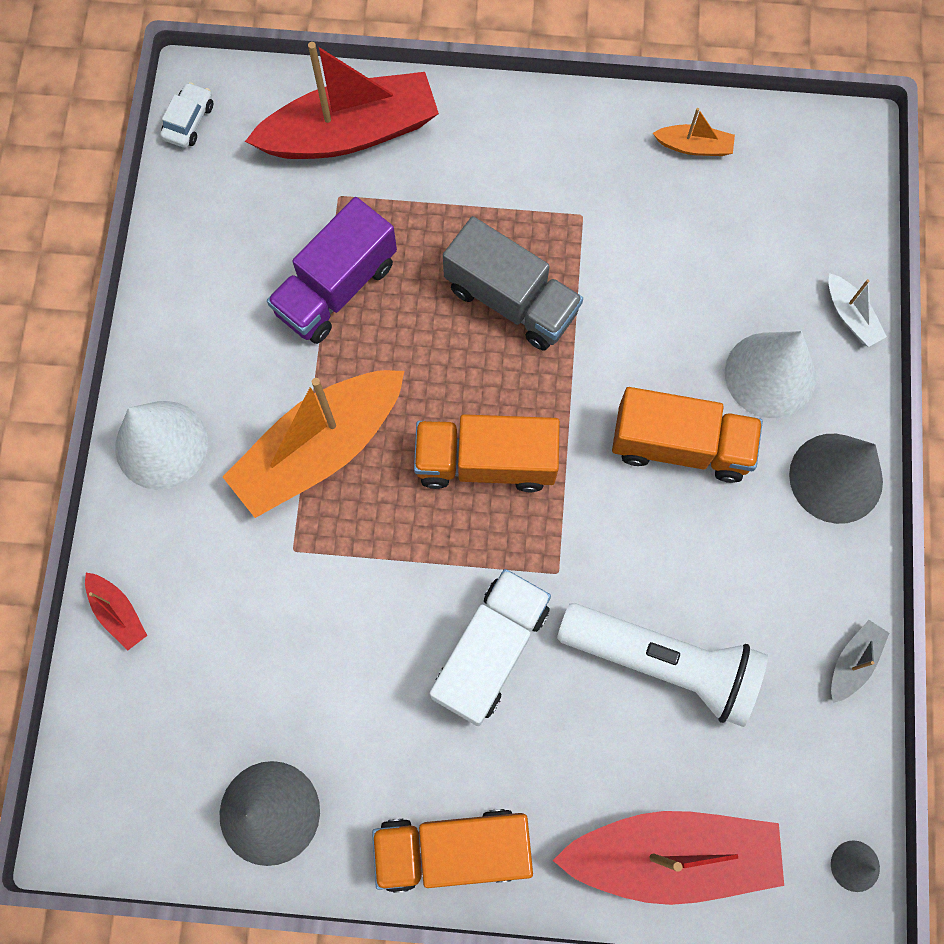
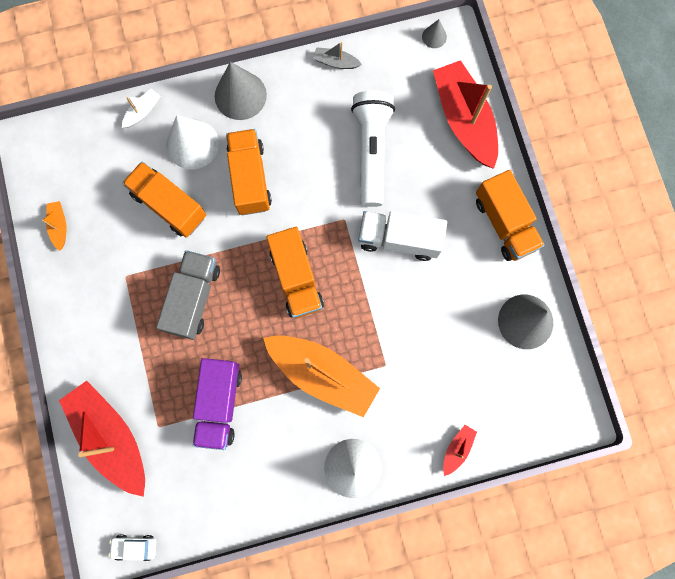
camera: 110 degrees left, 5 degrees up
(336, 288) = (219, 404): purple truck -> purple truck turned 75 degrees clockwise
(675, 309) = (169, 205): none -> orange truck

